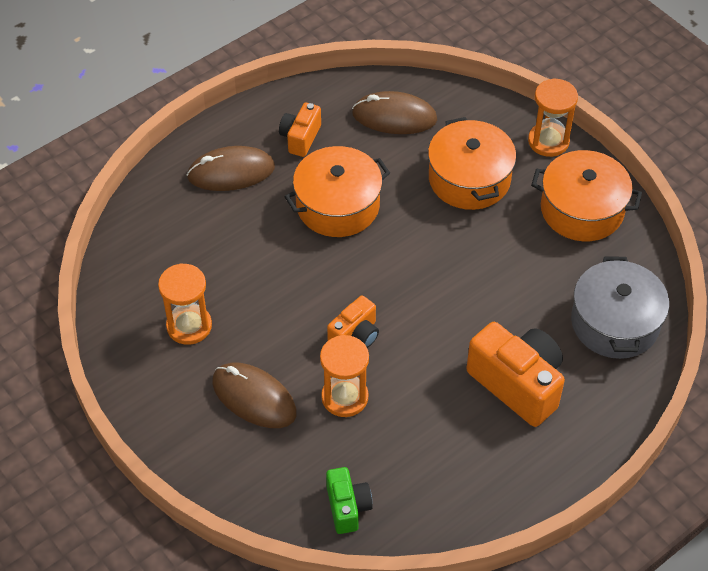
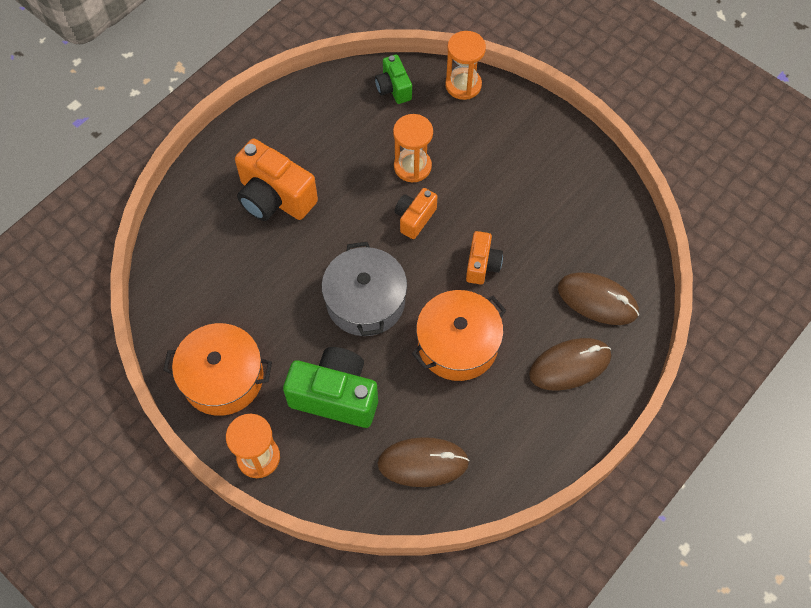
camera: 170 degrees right, 10 degrees up
(189, 326) = (555, 205): orange hourglass -> orange hourglass (463, 85)
(254, 397) = (484, 155): brown mouse -> brown mouse (597, 300)
(300, 138) = (513, 418): orange camera -> orange camera (482, 265)
(469, 179) = (335, 396): orange pot -> green camera
(615, 322) = (193, 264): grey pot -> grey pot (365, 301)

